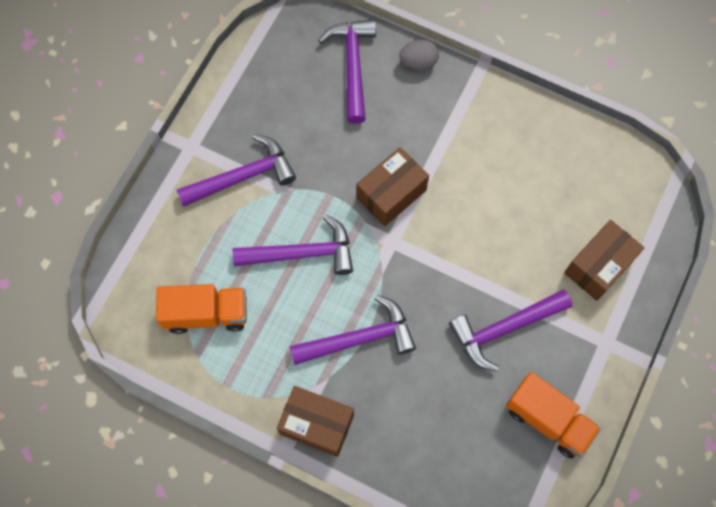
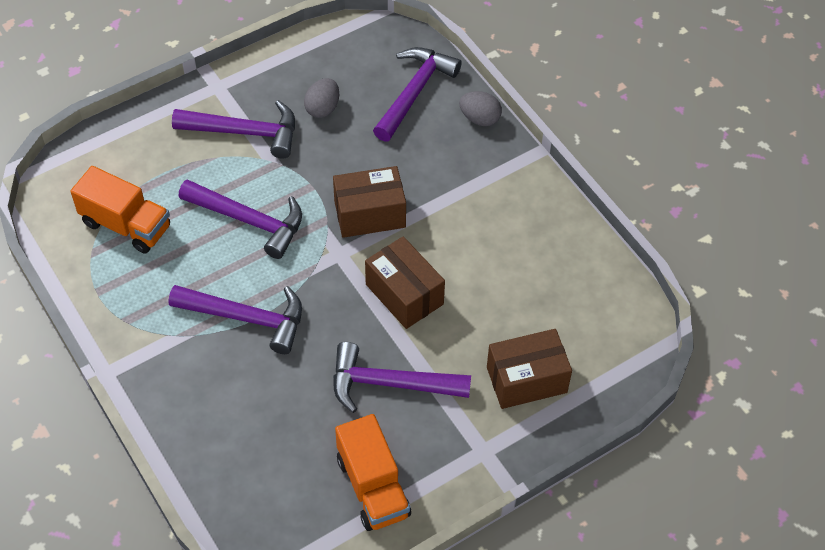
camera: 30 degrees right, 15 degrees down
(290, 120) = (322, 108): none -> grey egg
(316, 424) = (152, 368): brown box -> brown box (404, 294)

